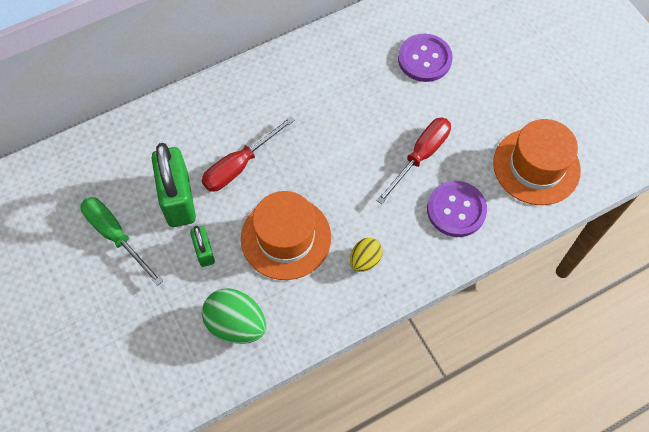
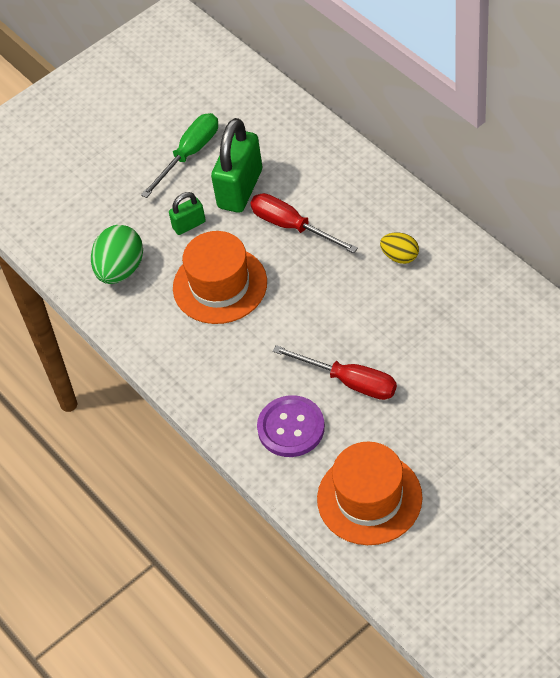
camera: 85 degrees right, 10 degrees down
(178, 199) = (240, 189): green padlock -> green padlock turned 45 degrees counterclockwise
(365, 260) = (211, 357): yellow egg -> yellow egg (400, 256)
(424, 59) = (485, 360): purple button -> none

